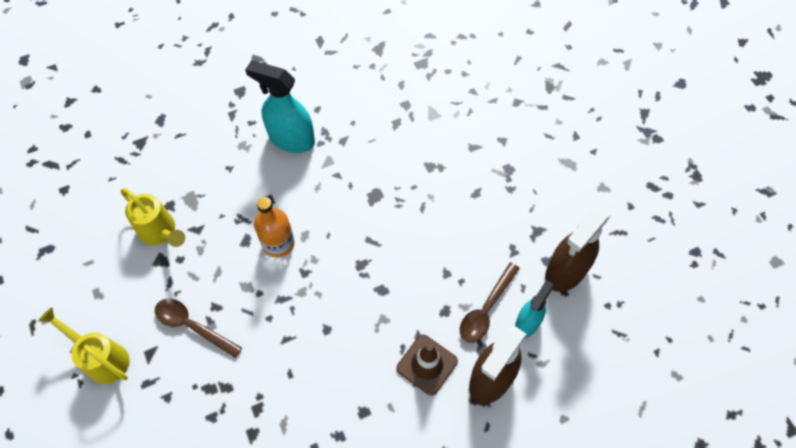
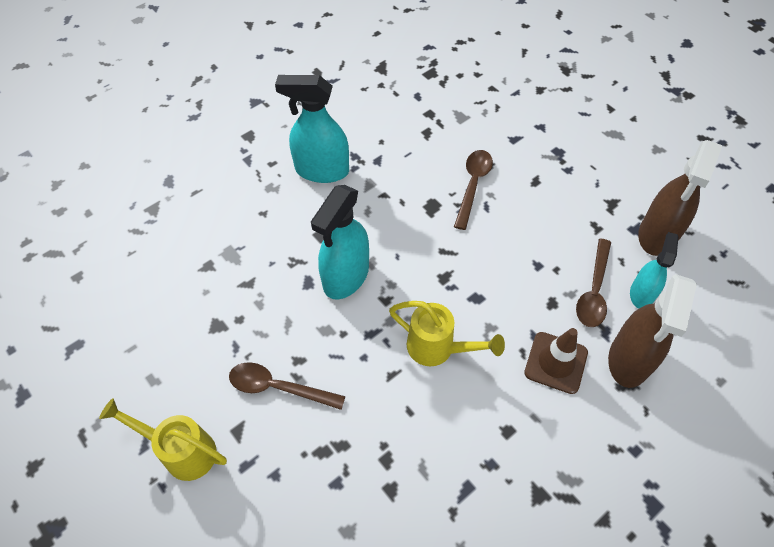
camera: 15 degrees left, 5 degrees down
(161, 232) = (208, 296): yellow watering can -> yellow watering can (438, 349)
(278, 243) = (346, 277): orange bottle -> turquoise spray bottle
(418, 184) = (473, 185): none -> brown spoon

